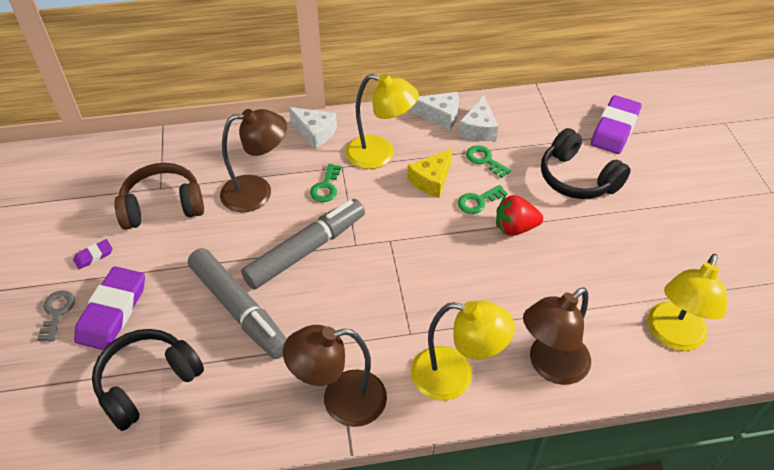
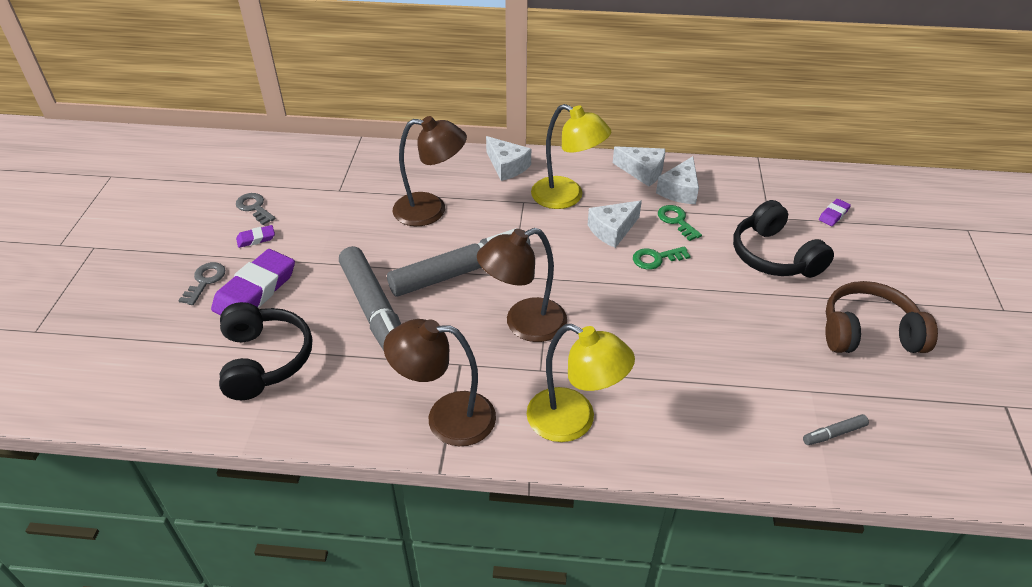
camera: 15 degrees right, 5 degrees down
(80, 223) = (254, 207): none -> grey key
(147, 382) = (265, 360): black headphones -> black headphones turned 105 degrees clockwise
(163, 206) = (336, 207): brown headphones -> brown headphones (868, 333)
(326, 187) = (501, 217): green key -> none
(431, 180) = (612, 230): yellow cheese -> white cheese
(515, 228) = (688, 291): red strawberry -> none
(550, 366) = (682, 433): brown lamp -> brown lamp (524, 324)
(614, 128) = (833, 214): purple eraser -> purple eraser, size x0.46
(672, 336) = (834, 433): yellow lamp -> grey marker

